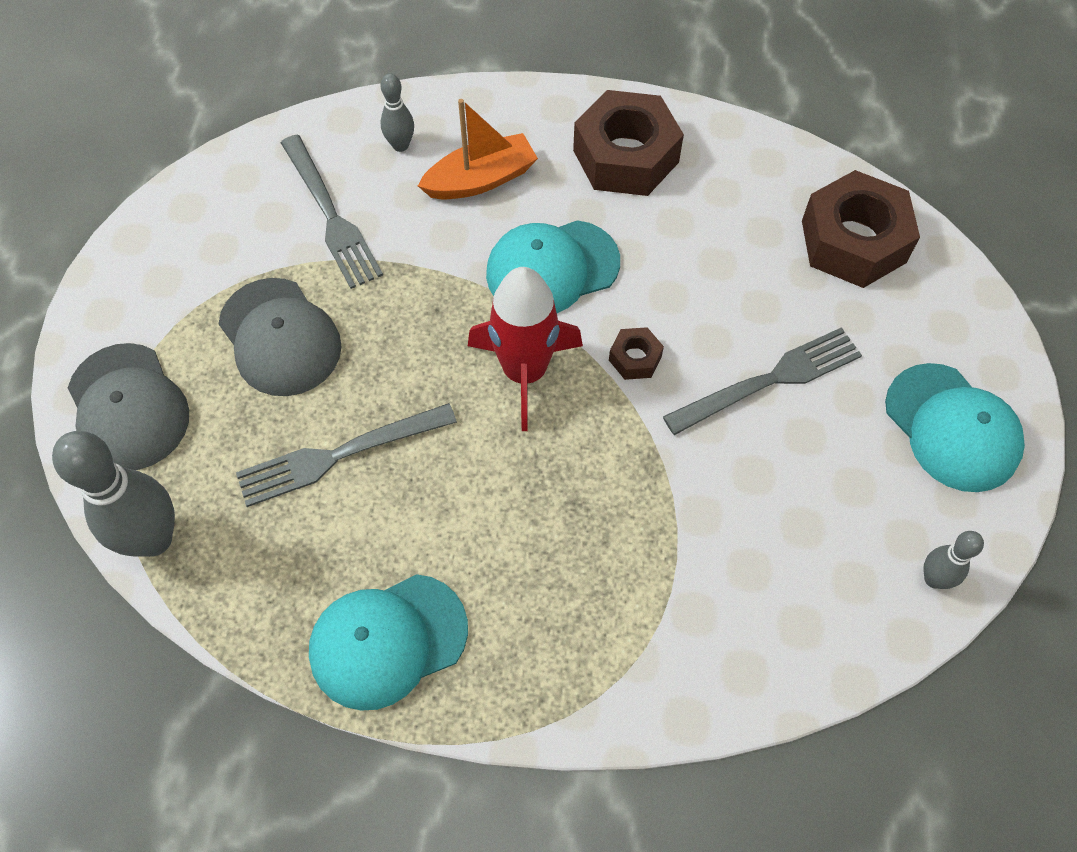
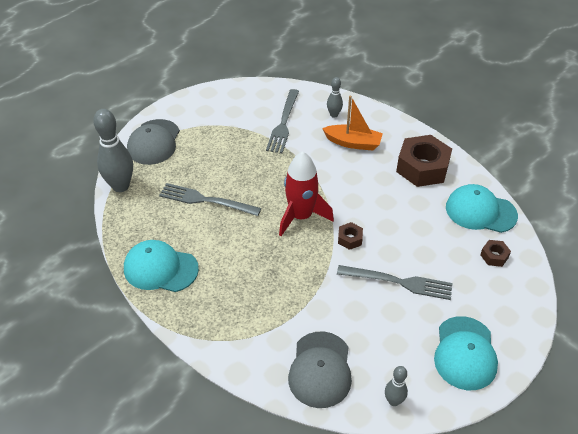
camera: 40 degrees right, 15 degrees down
(280, 337) = (225, 151): grey cap -> grey cap (320, 369)
(552, 268) = (349, 188): turquoise cap -> turquoise cap (480, 211)
(853, 241) = (494, 256): brown nut -> brown nut, size x0.45

